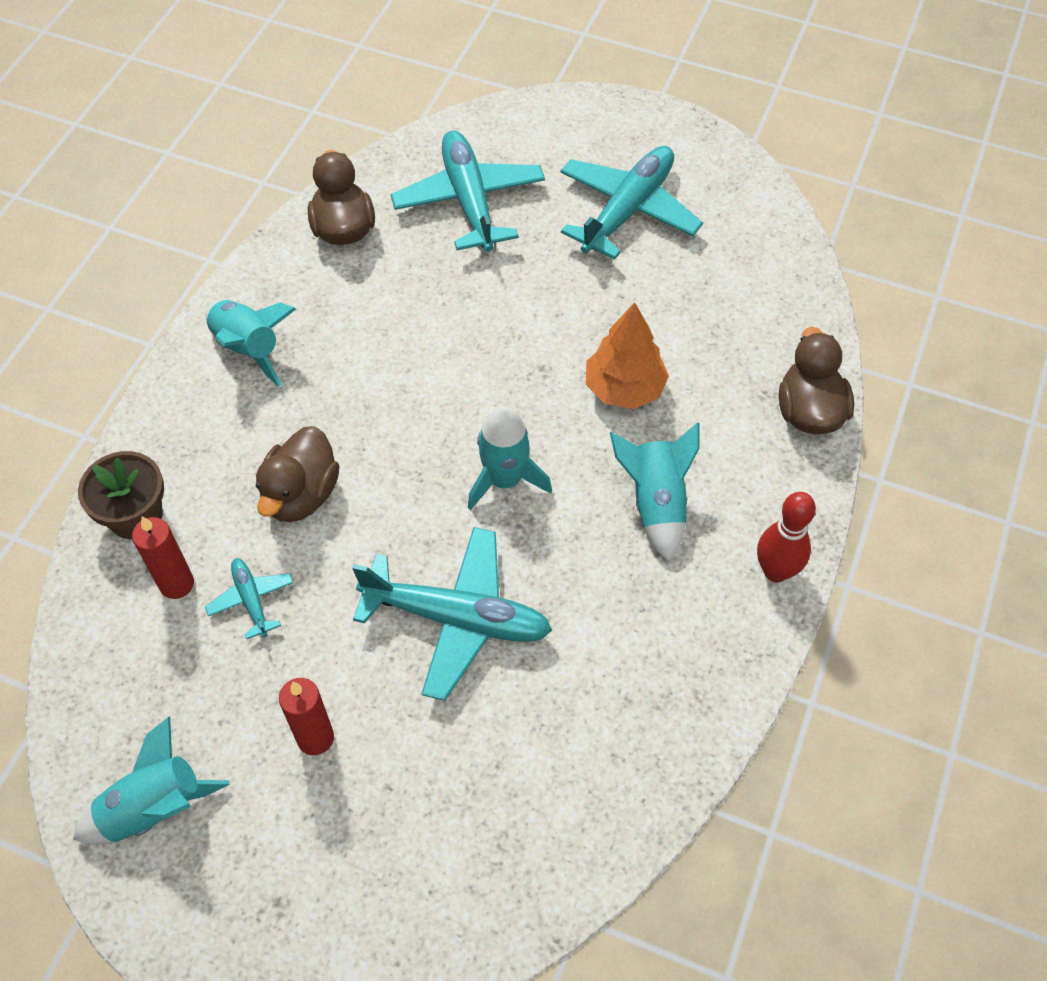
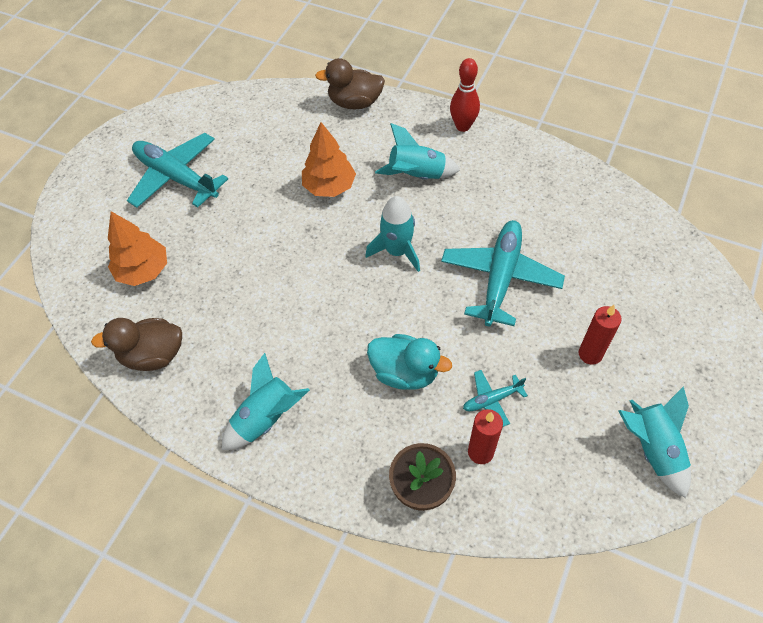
camera: 85 degrees left, 0 degrees up
(301, 495) = (405, 372): brown duck -> turquoise duck
(469, 200) = (143, 270): turquoise plane -> orange tree

